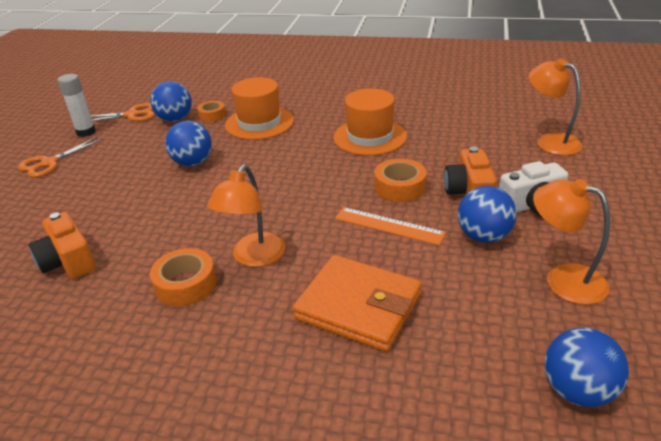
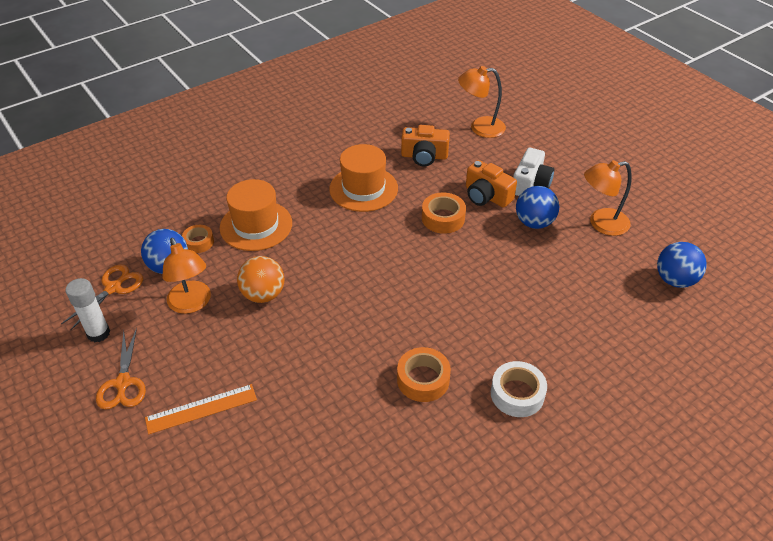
camera: 50 degrees left, 10 degrees up
(68, 261) = (313, 433): orange camera -> orange camera (424, 156)
(193, 163) = (263, 294): blue ball -> orange ball
(229, 355) = (517, 394): none -> white tape
(254, 257) = (434, 330): orange lamp -> orange lamp (192, 304)
(358, 306) = (536, 313): orange wallet -> none
(389, 226) = (477, 251): orange ruler -> orange ruler (201, 409)

